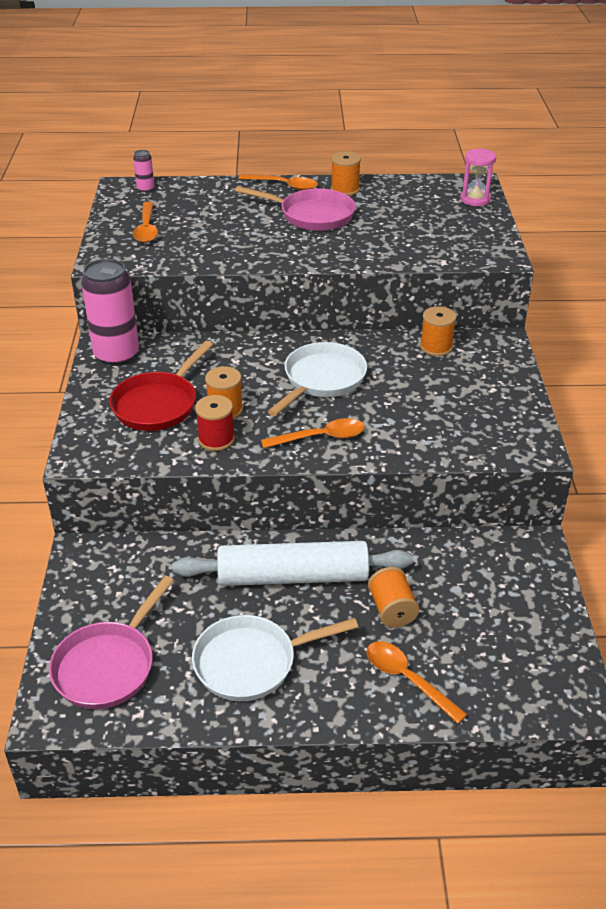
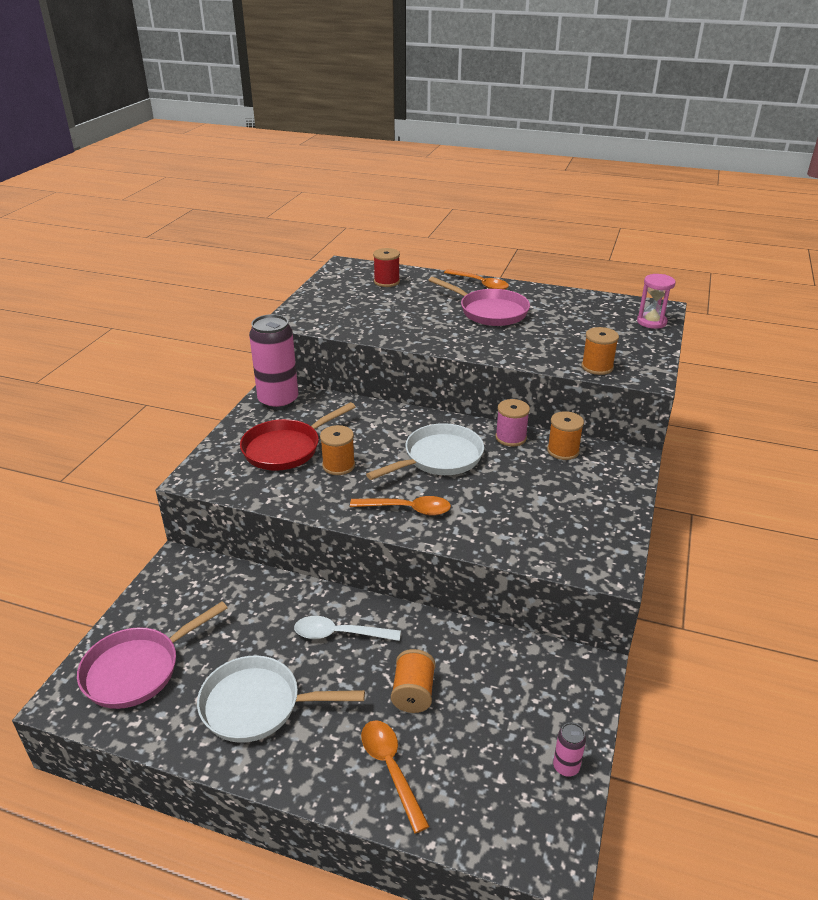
camera: 20 degrees right, 5 degrees down
(145, 189) = (362, 269): pink can -> pink can (566, 767)
(146, 229) = (342, 300): orange spoon -> none
(216, 439) = (315, 489): red spool -> red spool (386, 282)
(293, 576) = (340, 634): white rolling pin -> white spoon
(345, 189) = (533, 295): orange spool -> orange spool (597, 367)
(380, 344) = (511, 437): none -> pink spool

